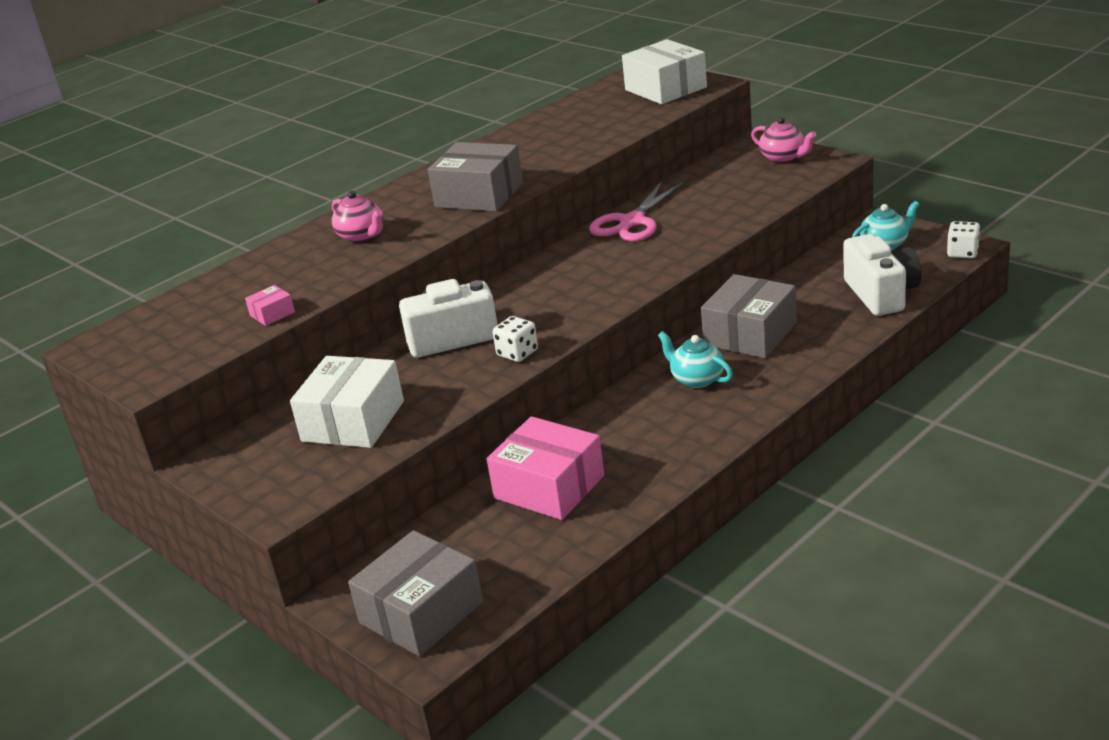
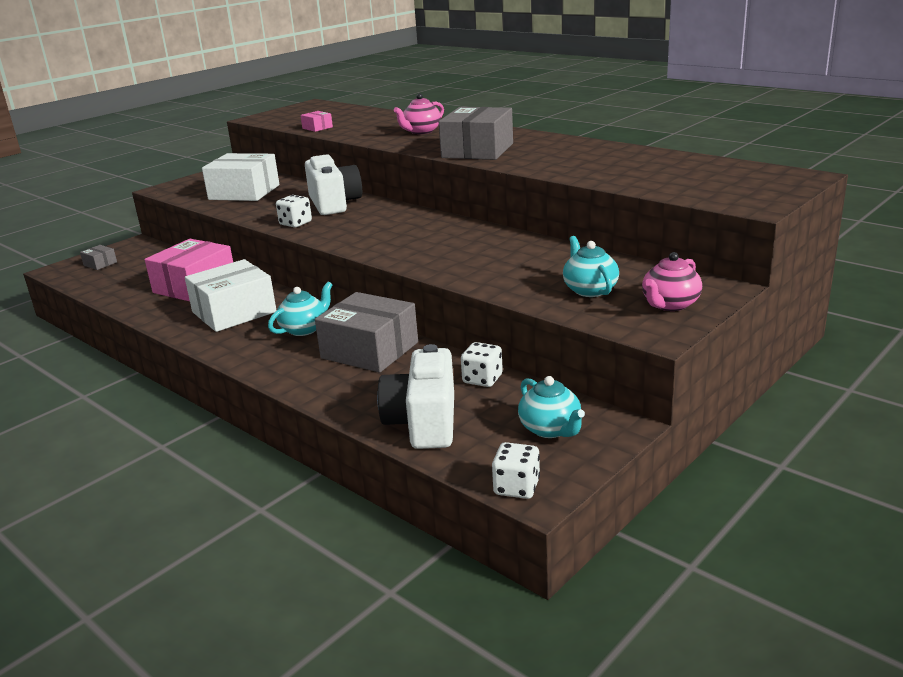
camera: 85 degrees right, 5 degrees down
(421, 612) = (100, 264): grey box -> grey box, size x0.44
(632, 222) = (512, 243): pink scissors -> none
(665, 89) = (738, 188): white box -> white box (234, 312)
(751, 185) = (589, 290): none -> turquoise teapot
(808, 275) = (482, 379): none -> white dice
(881, 294) = (423, 422): white camera -> white camera turned 105 degrees clockwise

